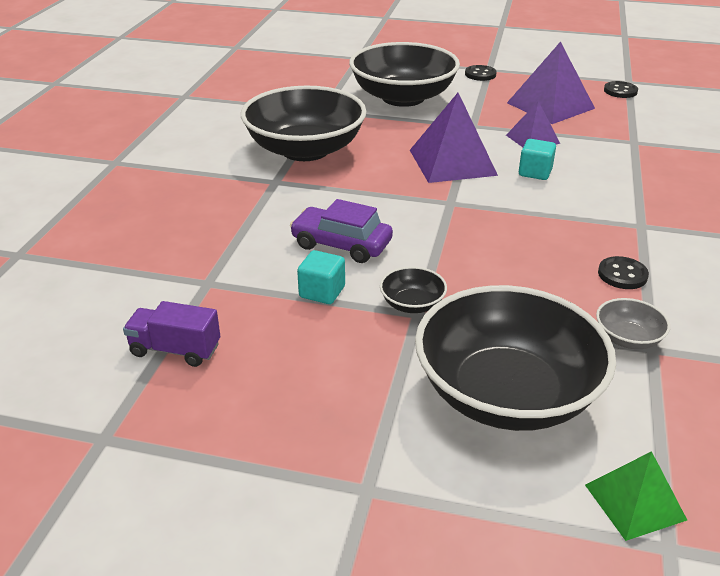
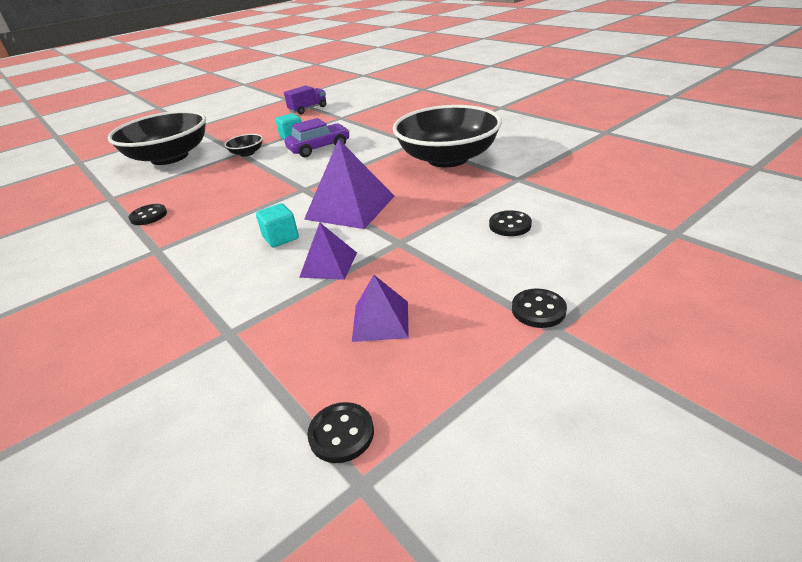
camera: 130 degrees right, 0 degrees up
(403, 97) = (510, 225): black bowl -> black button
(550, 105) = (380, 321): purple pyramid -> purple pyramid, size x0.58
(627, 338) = (126, 195): grey bowl -> none
(634, 502) = (96, 163): green pyramid -> none

